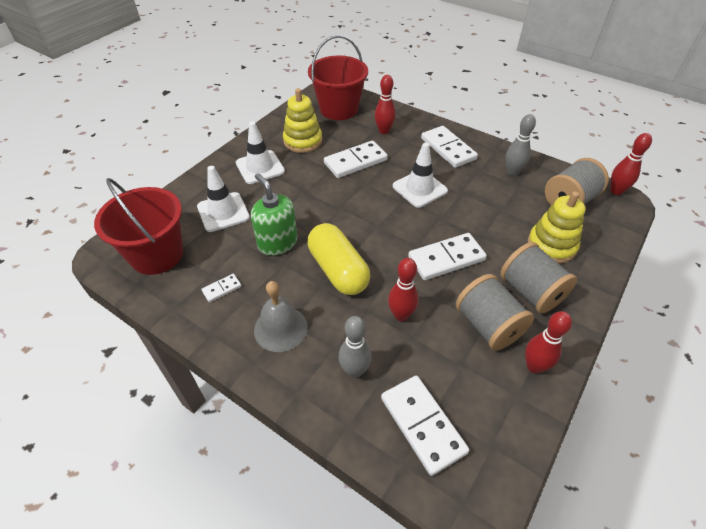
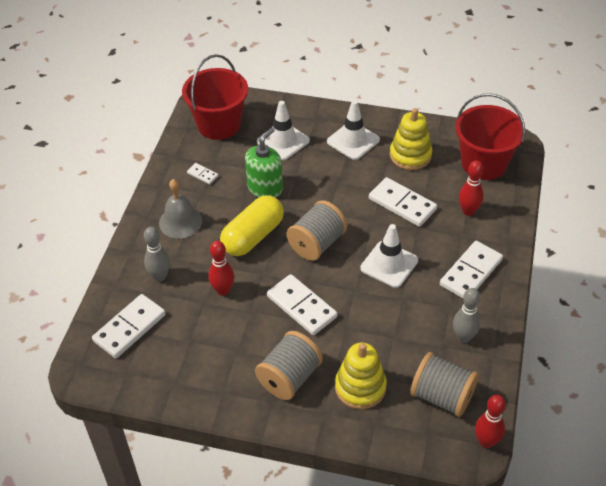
camera: 70 degrees right, 0 degrees up
(488, 326) = (236, 352): grey spool -> grey spool (317, 243)
(534, 366) = (207, 390): red bowling pin -> none

